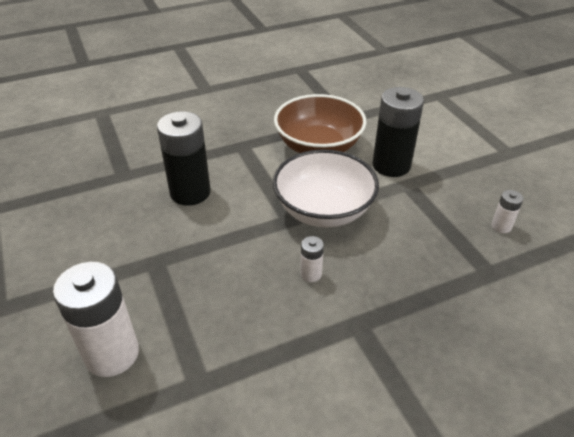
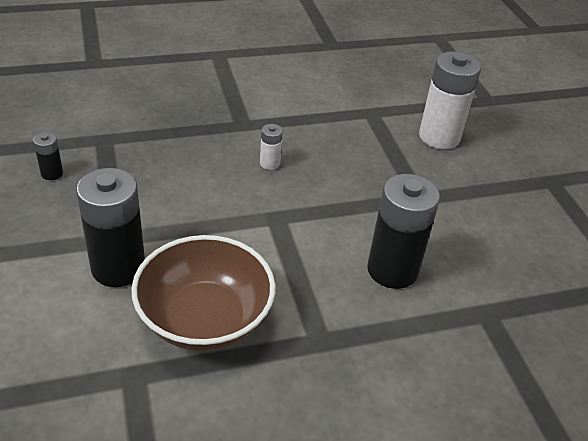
camera: 175 degrees left, 0 degrees up
(323, 210) = (234, 221): white bowl -> none
(501, 226) = (52, 173): white battery -> black battery

